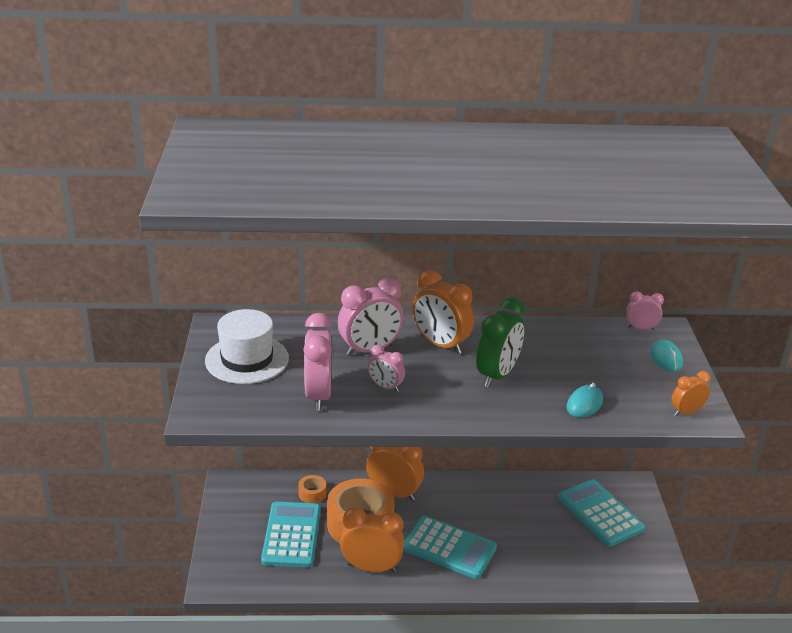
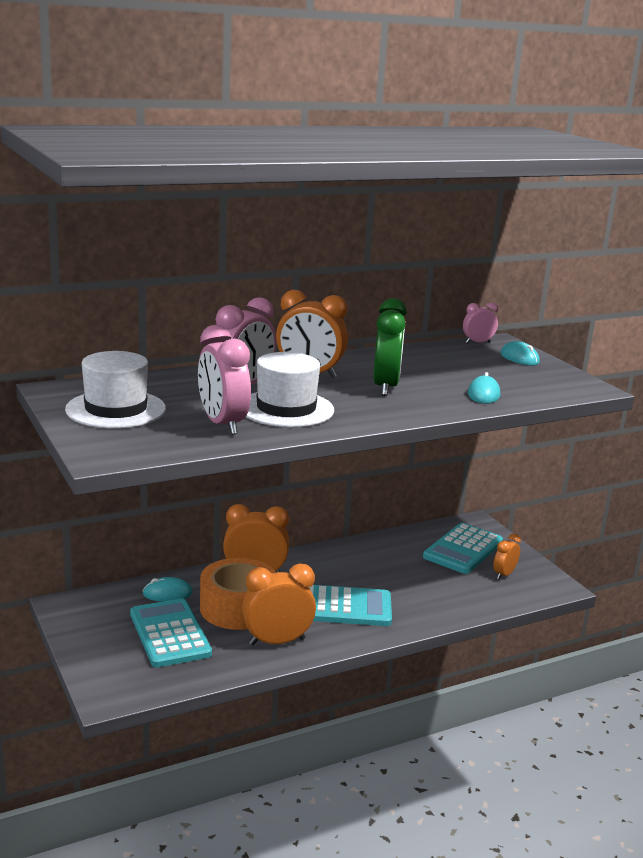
camera: 25 degrees left, 10 degrees down
(312, 493) = (167, 593): orange tape -> turquoise mouse
(385, 387) = (286, 409): pink clock -> white hat
(600, 513) = (463, 549): turquoise calculator -> turquoise calculator turned 90 degrees counterclockwise
(686, 412) = (573, 387): orange clock -> orange clock (504, 574)

